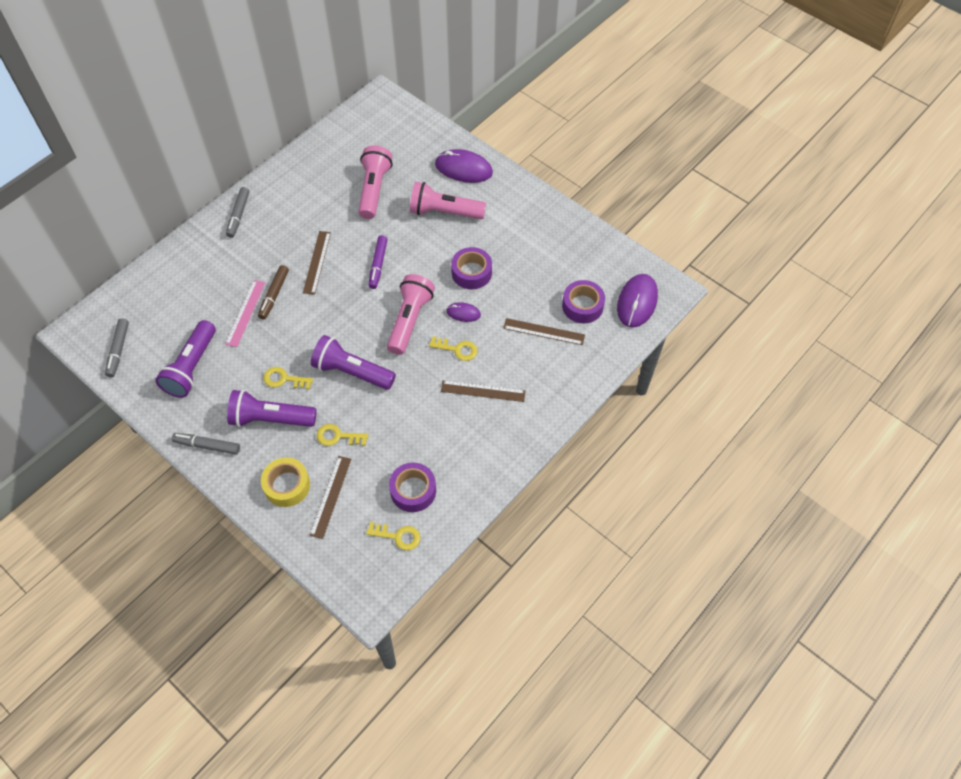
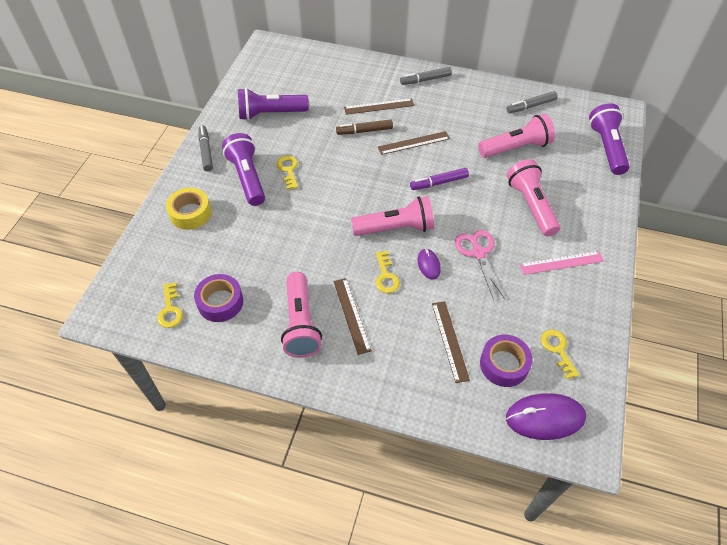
camera: 65 degrees right, 5 degrees down
(118, 350) = (264, 71): grey marker -> grey marker (531, 106)
(245, 313) = (337, 122): pink ruler -> pink ruler (561, 262)
(331, 496) = (191, 246): brown ruler -> brown ruler (379, 106)
(338, 436) = (251, 227): yellow key -> yellow key (557, 350)
(352, 372) = (319, 210): purple flashlight -> purple flashlight (606, 147)
(463, 168) = (592, 199): purple mouse -> none
(471, 272) = (478, 253): purple tape -> pink scissors
(471, 433) = (300, 323): none -> pink flashlight

